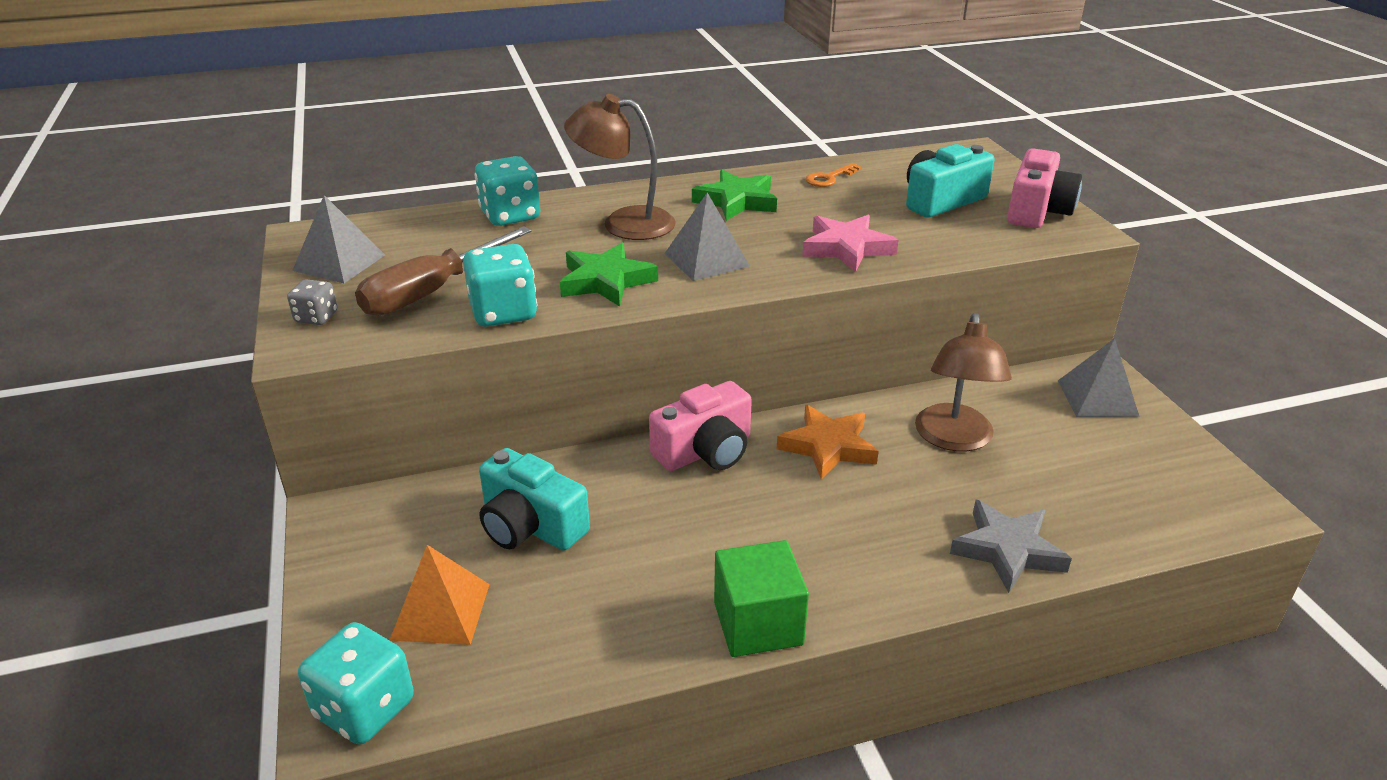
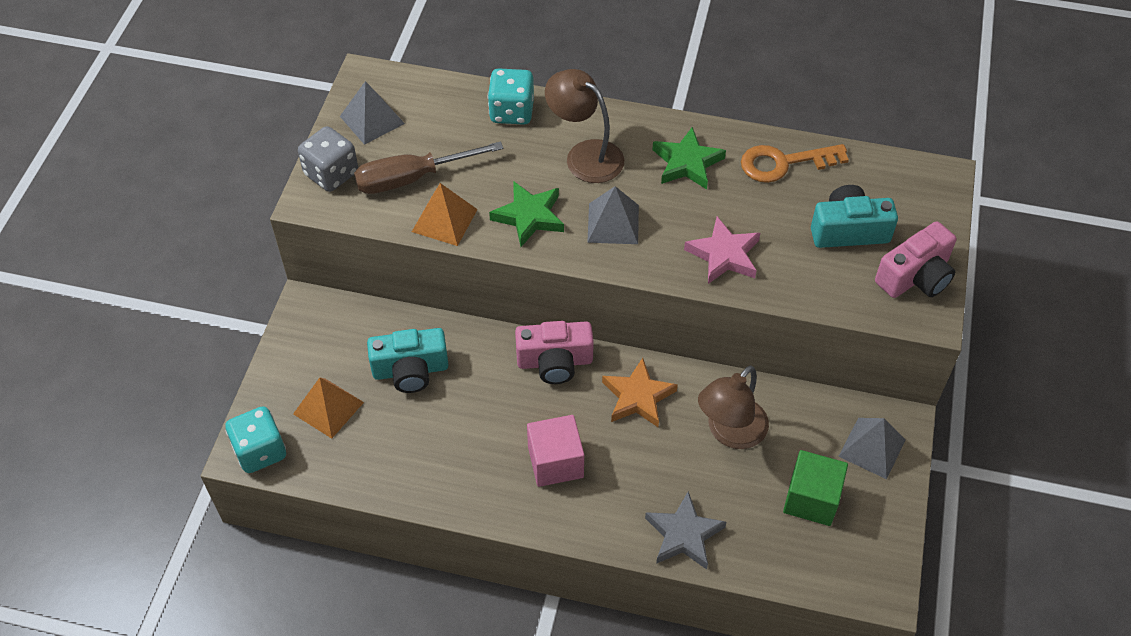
camera: 30 degrees right, 20 degrees up
(316, 317) = (331, 174): grey dice -> grey dice, size x1.79
(503, 312) = (444, 220): turquoise dice -> orange pyramid
(530, 526) = (410, 370): turquoise camera -> turquoise camera turned 75 degrees counterclockwise
(758, 623) = (492, 506): green cube -> green cube (811, 499)
(794, 543) = (555, 462): none -> pink cube
(829, 178) = (783, 163): orange key -> orange key, size x1.79

